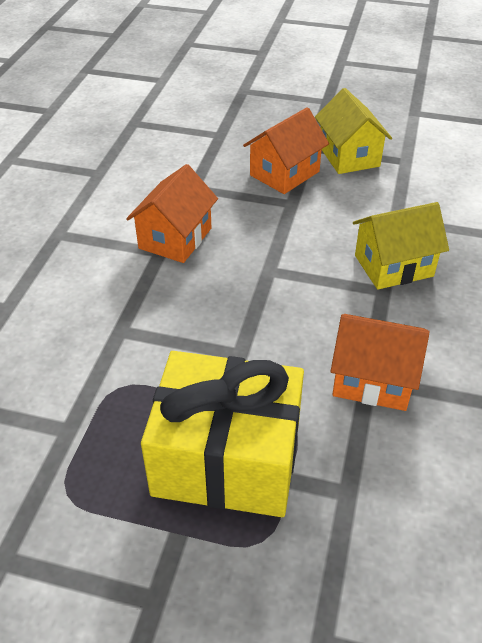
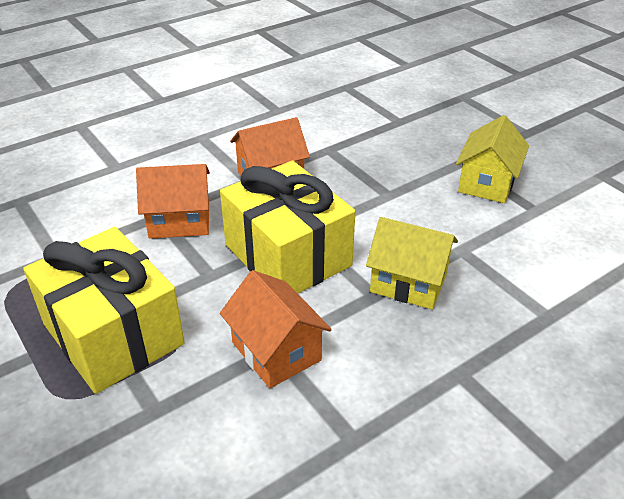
camera: 40 degrees right, 5 degrees down
(280, 298) = (288, 255): none -> yellow gift
(284, 173) = (413, 171): orange house -> orange house (179, 221)

